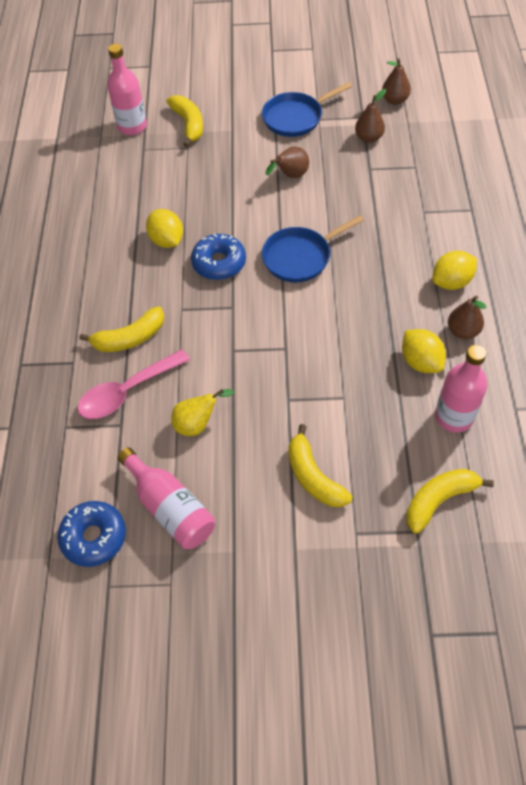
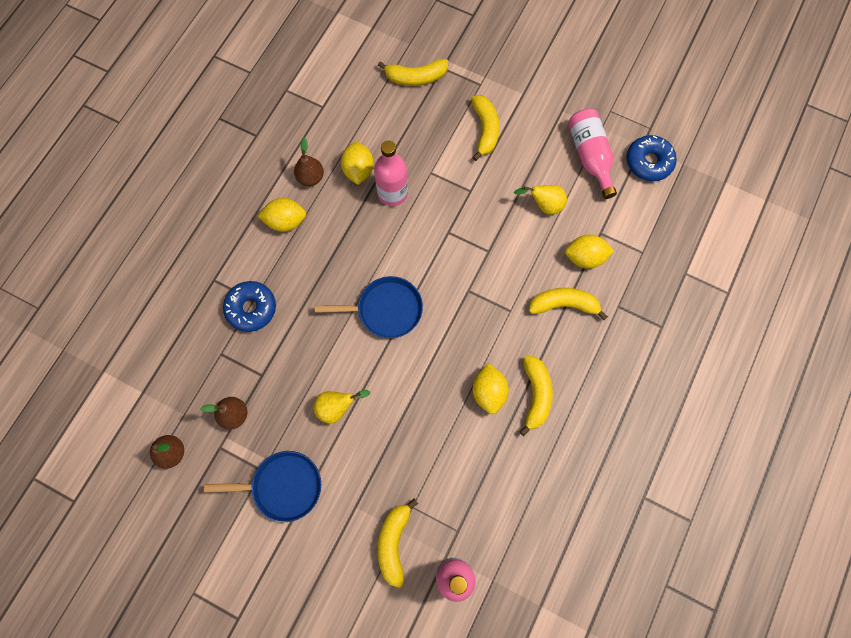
camera: 155 degrees left, 15 degrees up
(123, 256) = (535, 395): none -> yellow banana
(127, 392) = (585, 257): pink spoon -> yellow lemon
(219, 263) = (456, 341): blue donut -> blue donut (251, 308)
(290, 176) = (337, 407): brown pear -> yellow pear
(454, 416) = (366, 122): pink bottle -> pink bottle (392, 193)

